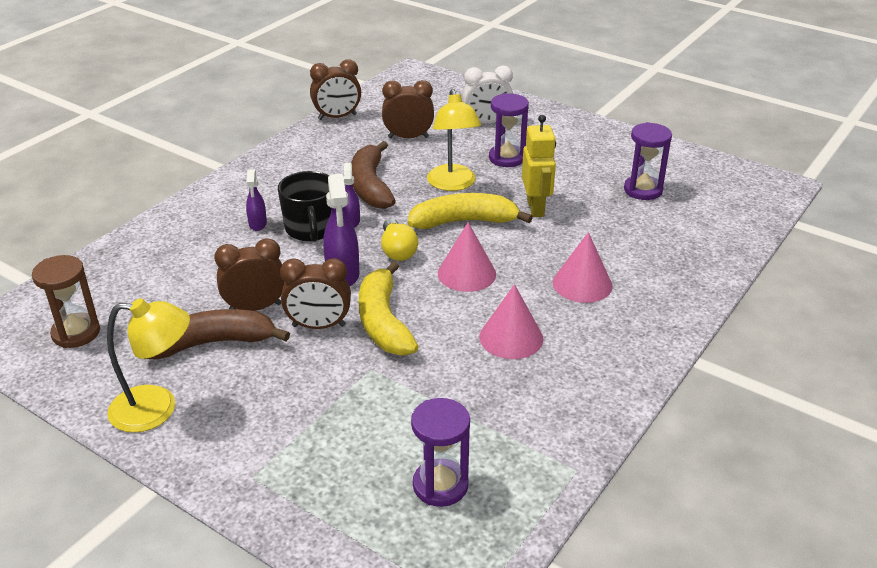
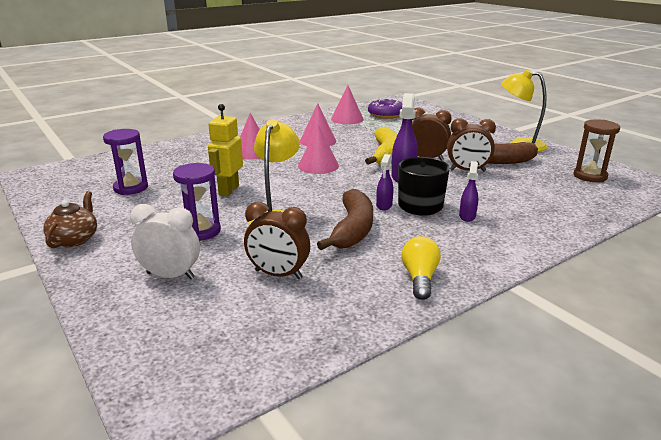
camera: 160 degrees left, 10 degrees down
(337, 117) = (350, 327): brown clock -> none
(397, 250) = (357, 183): yellow light bulb -> yellow light bulb (419, 278)
(440, 485) = (386, 115): purple hourglass -> purple donut
(464, 221) = (293, 191): yellow banana -> none
(511, 439) = (347, 119): none -> pink cone
(600, 132) = (75, 239): none -> brown teapot

